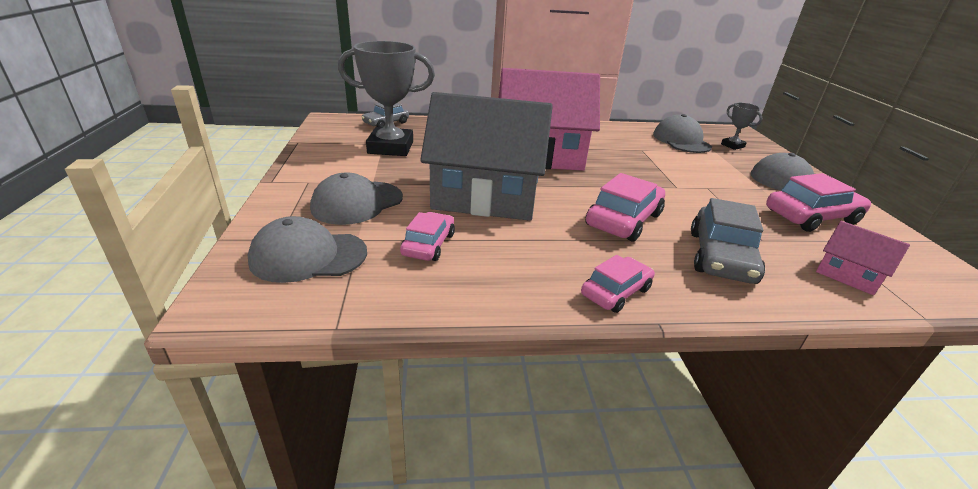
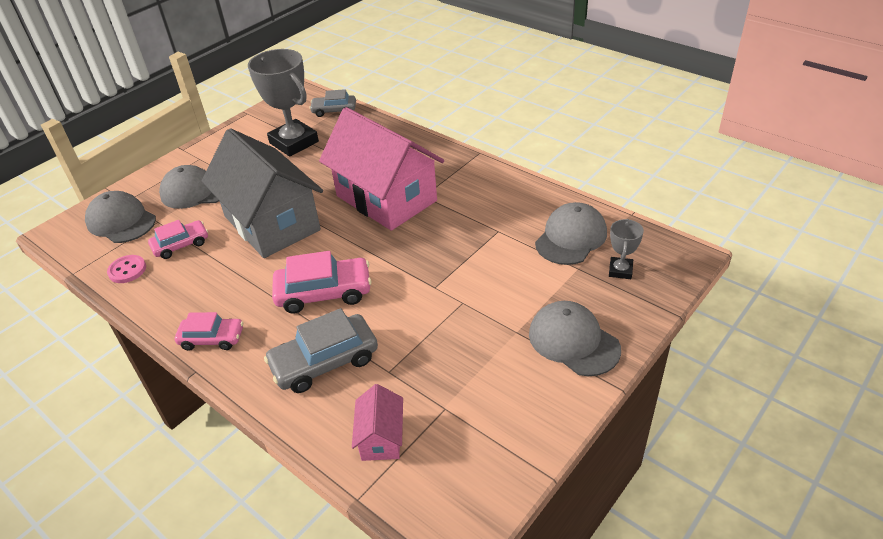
camera: 50 degrees right, 10 degrees up
(409, 290) = (127, 270): none -> pink button
(811, 217) = (488, 383): pink car -> none

